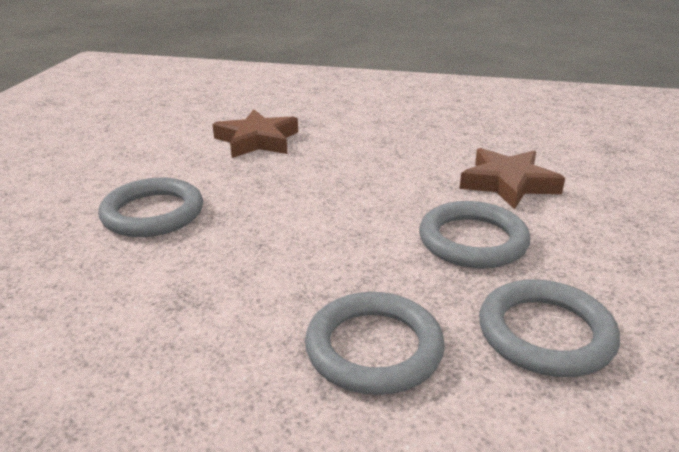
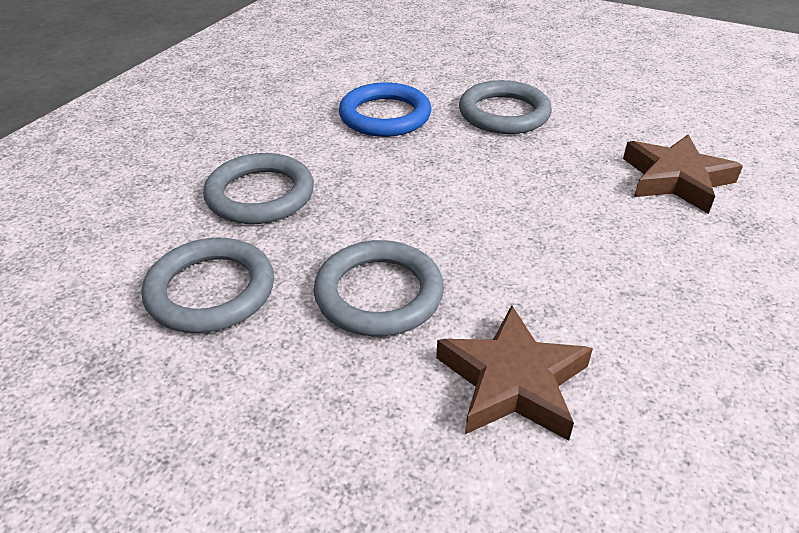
camera: 105 degrees right, 10 degrees up
(161, 289) = (385, 116): none -> blue ring

